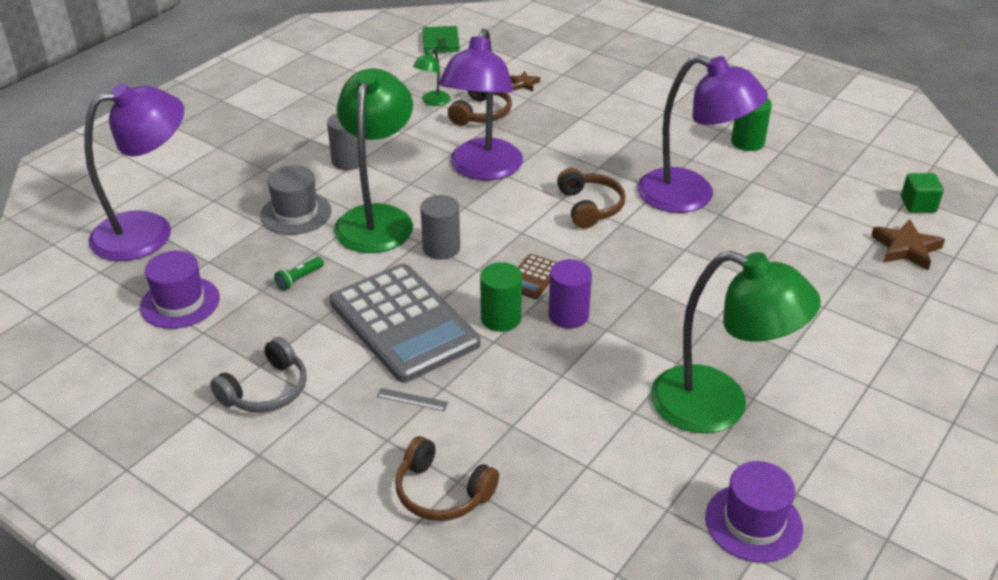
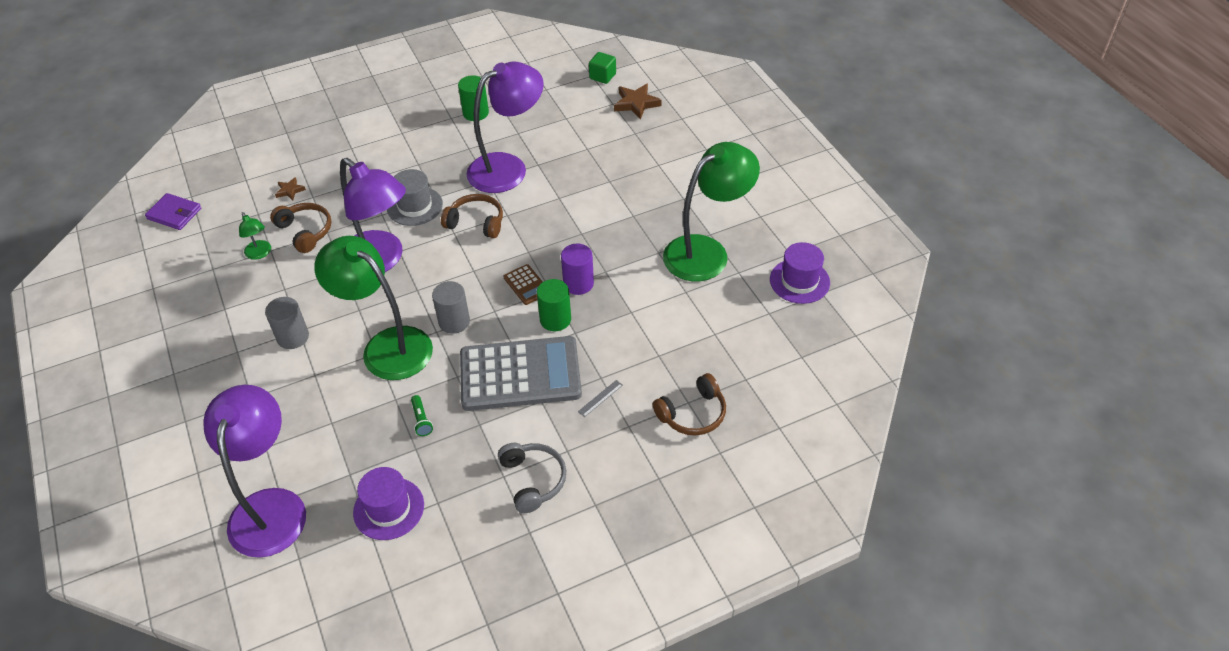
camera: 60 degrees left, 10 degrees up
(296, 213) = (335, 395): grey hat -> grey hat (415, 206)
(440, 42) = (174, 214): green wallet -> purple wallet

